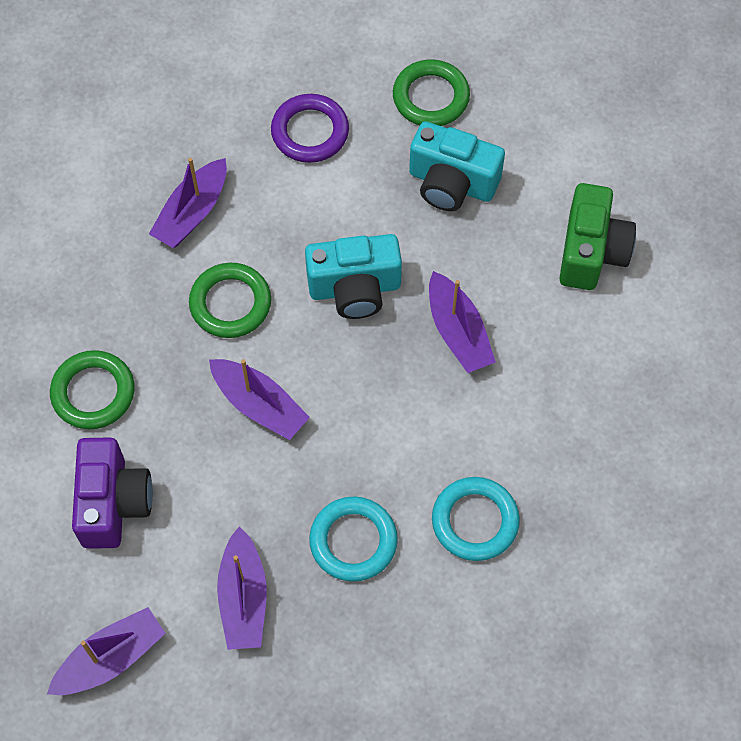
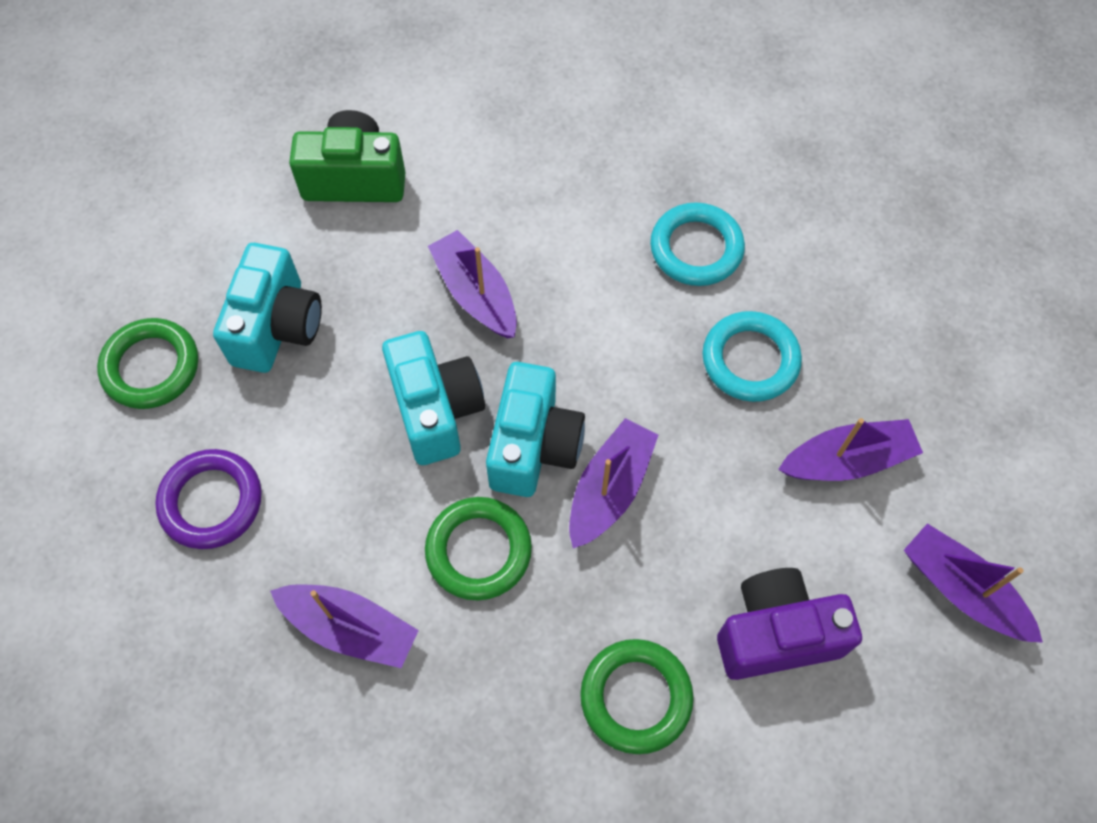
camera: 100 degrees left, 0 degrees up
(308, 355) = (534, 445): none -> turquoise camera
(458, 332) = (475, 294): purple boat -> purple boat turned 90 degrees counterclockwise

